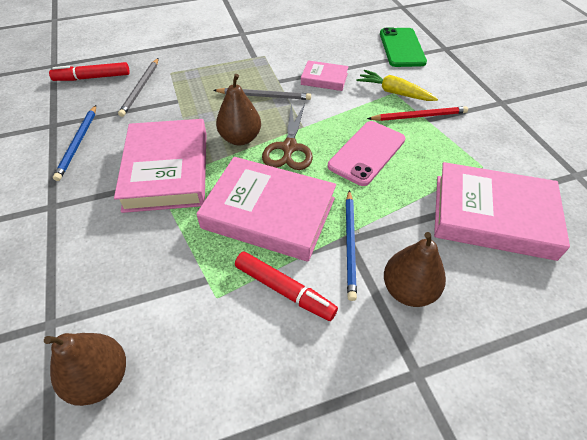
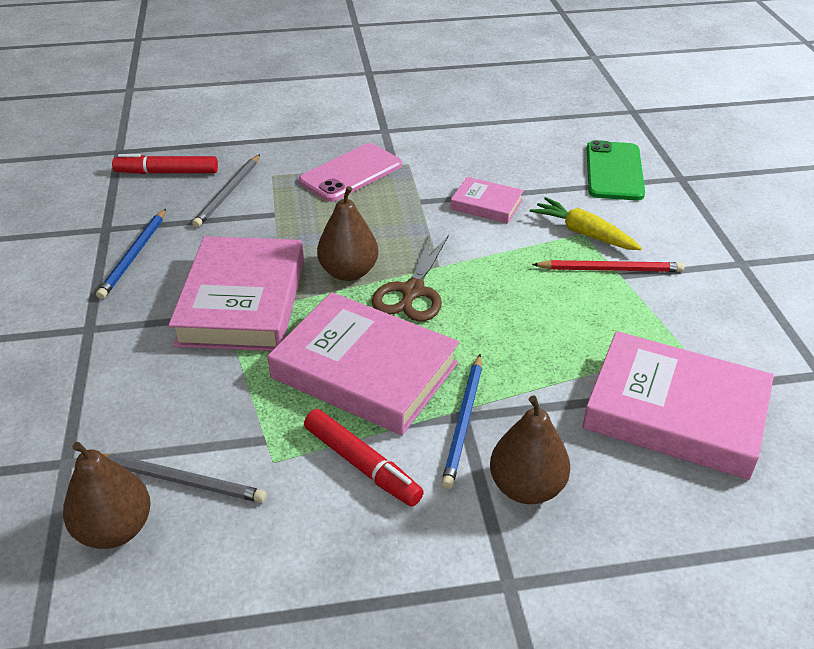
camera: 10 degrees right, 10 degrees down
(264, 96) = (395, 219): grey pencil -> grey pencil (180, 480)
(367, 153) = (520, 310): pink phone -> pink phone (351, 173)

